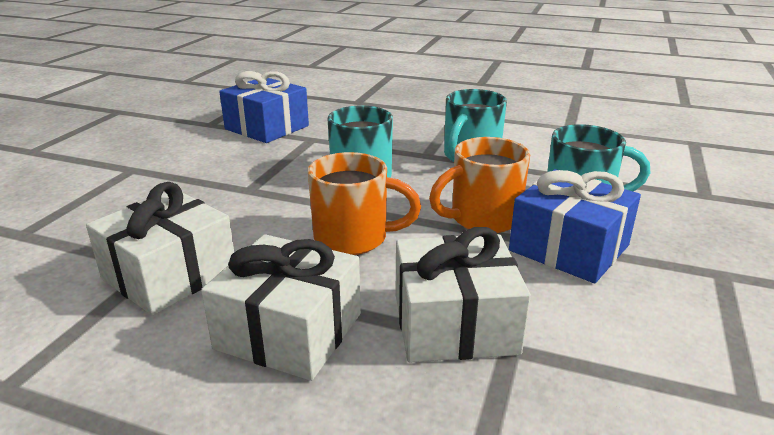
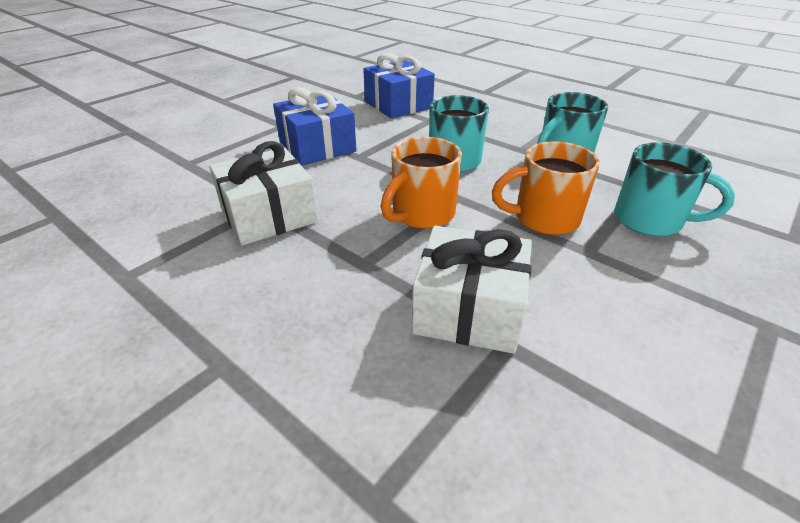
camera: 20 degrees right, 10 degrees up
(289, 331) = (332, 282): white gift -> none
(354, 238) = (421, 214): orange mug -> orange mug turned 105 degrees clockwise
(569, 248) = (614, 263): blue gift -> blue gift (317, 146)

